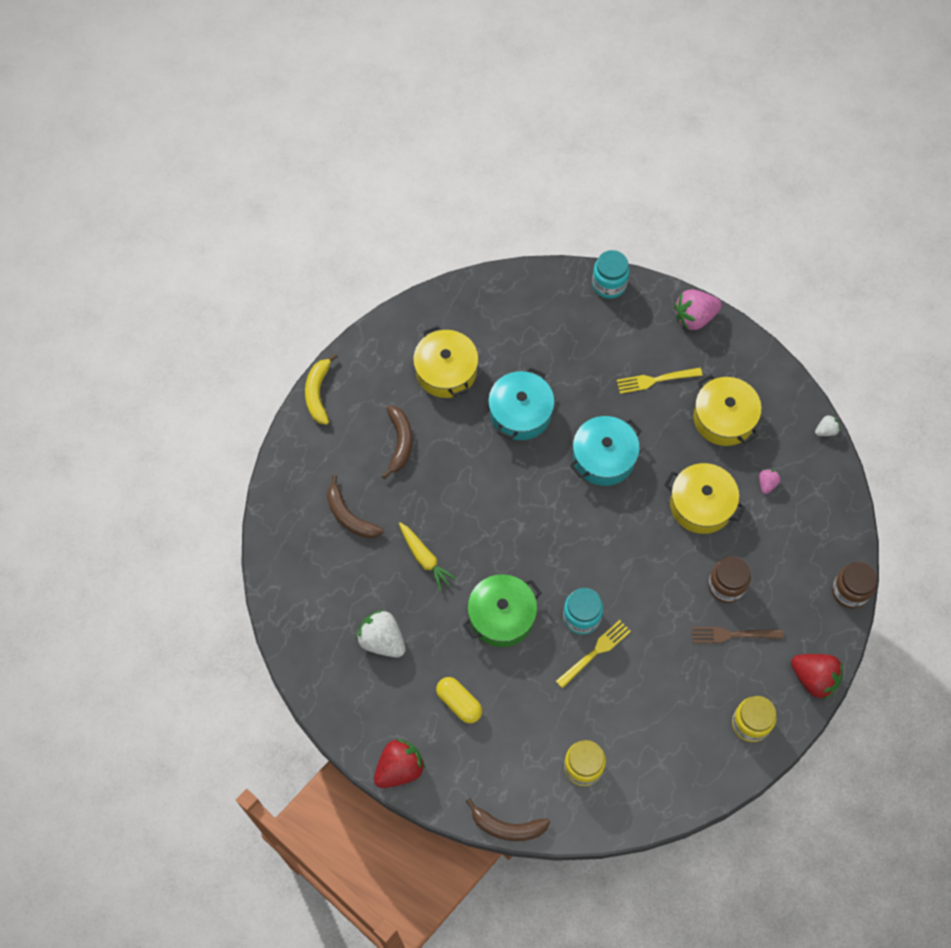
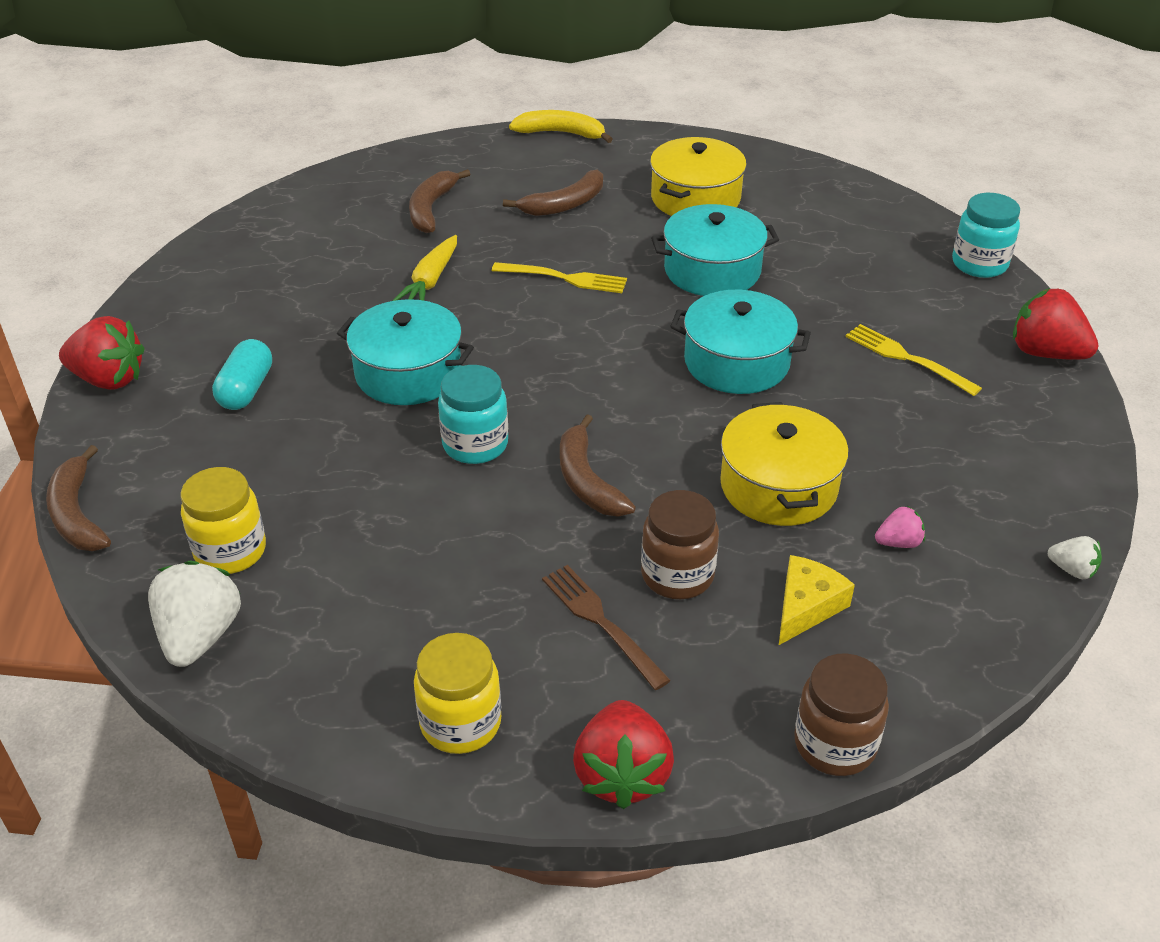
camera: 55 degrees right, 25 degrees down
(318, 393) = (561, 133): yellow banana -> yellow banana turned 45 degrees clockwise
(382, 640) = (286, 294): white strawberry -> white strawberry (200, 636)
(459, 703) = (246, 389): yellow capsule -> turquoise capsule
(501, 616) = (408, 373): green pot -> turquoise pot
(595, 652) = (431, 482): yellow fork -> yellow fork (564, 278)
(641, 583) = (587, 480): none -> brown banana
(694, 317) = (1045, 353): pink strawberry -> red strawberry
(724, 418) = (940, 447): yellow pot -> none
(777, 548) = (806, 606): none -> yellow cheese

